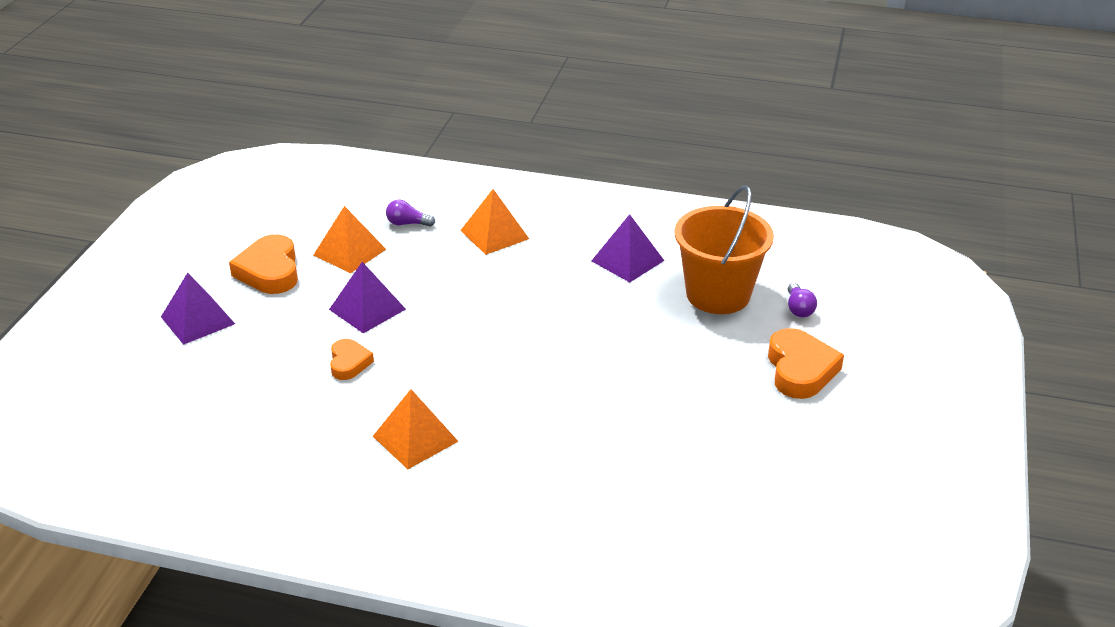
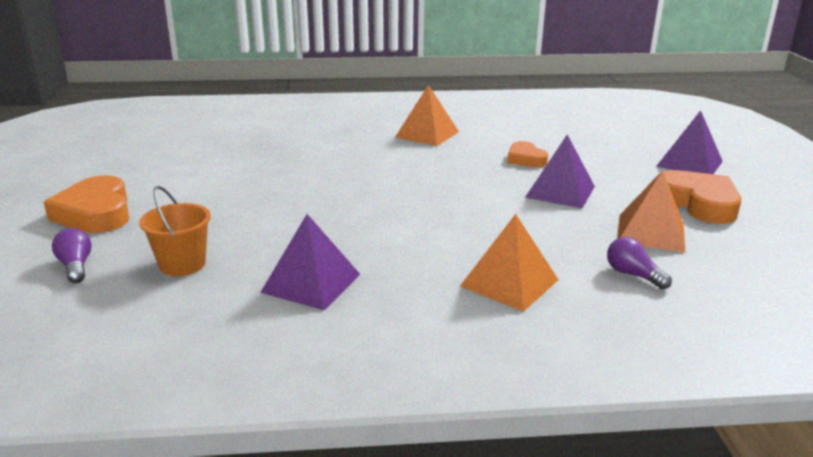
camera: 160 degrees right, 10 degrees down
(407, 223) = (633, 275): purple light bulb -> purple light bulb turned 120 degrees counterclockwise
(718, 294) = (182, 264): orange bucket -> orange bucket, size x0.54

